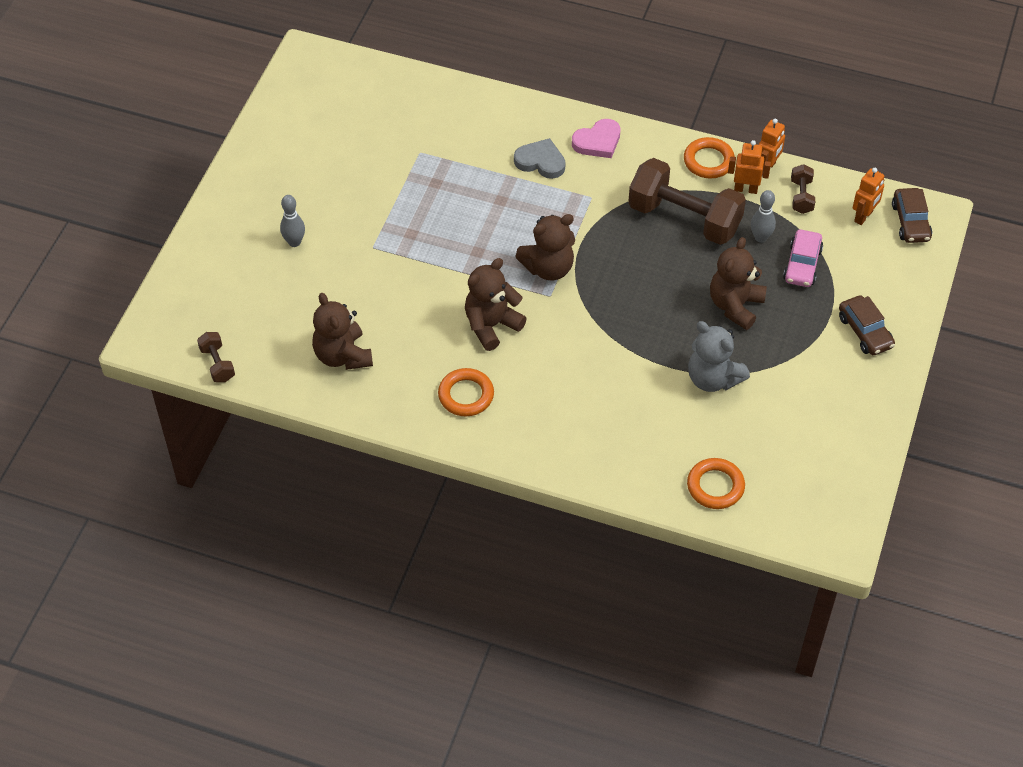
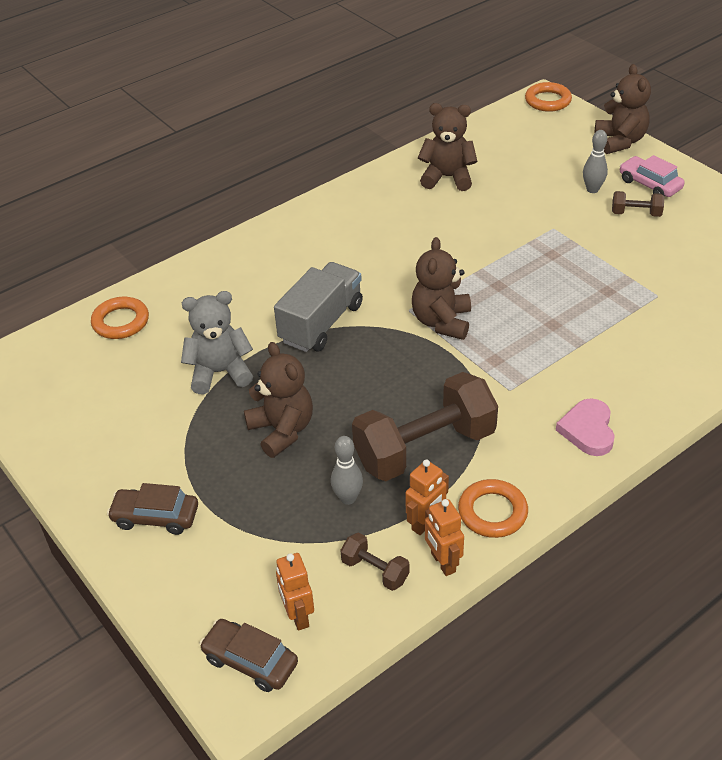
camera: 125 degrees right, 10 degrees down
(217, 364) = (492, 121): brown dumbbell -> brown dumbbell (636, 213)
(466, 395) = (349, 224): orange ring -> orange ring (548, 101)
(491, 325) = (407, 263): brown teddy bear -> brown teddy bear (620, 141)
(540, 161) = (587, 373): grey heart -> none
(609, 344) = (321, 323): none -> grey truck
(802, 265) = (282, 514): pink car -> pink car (649, 184)

